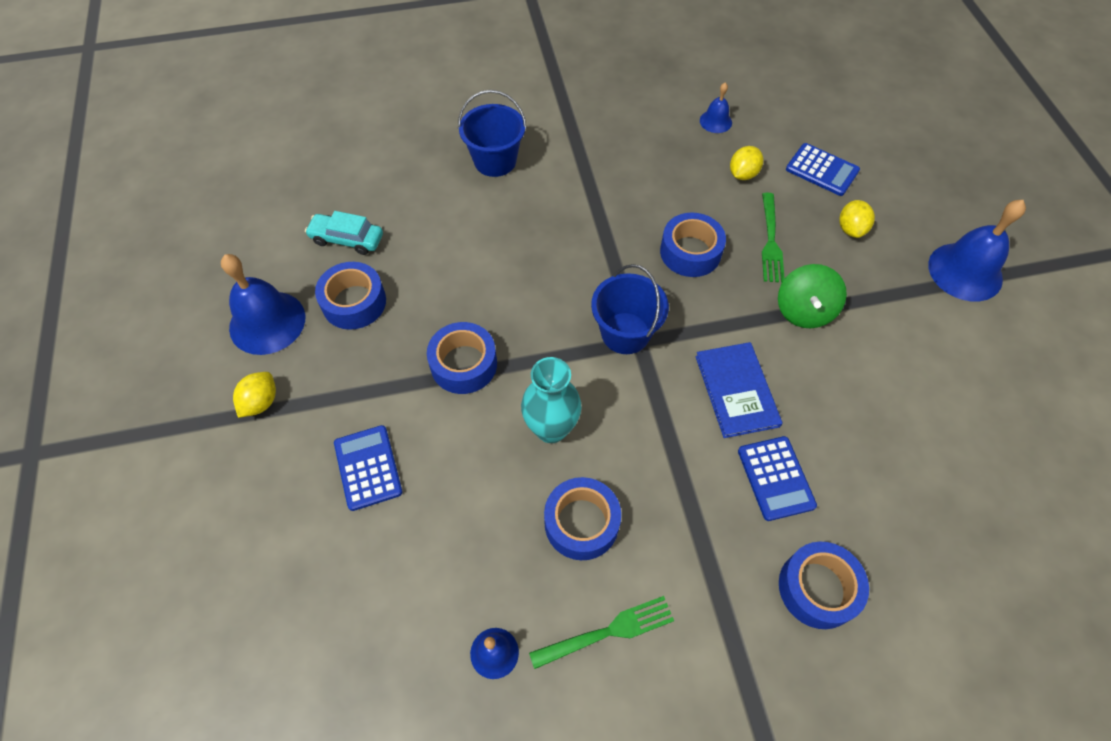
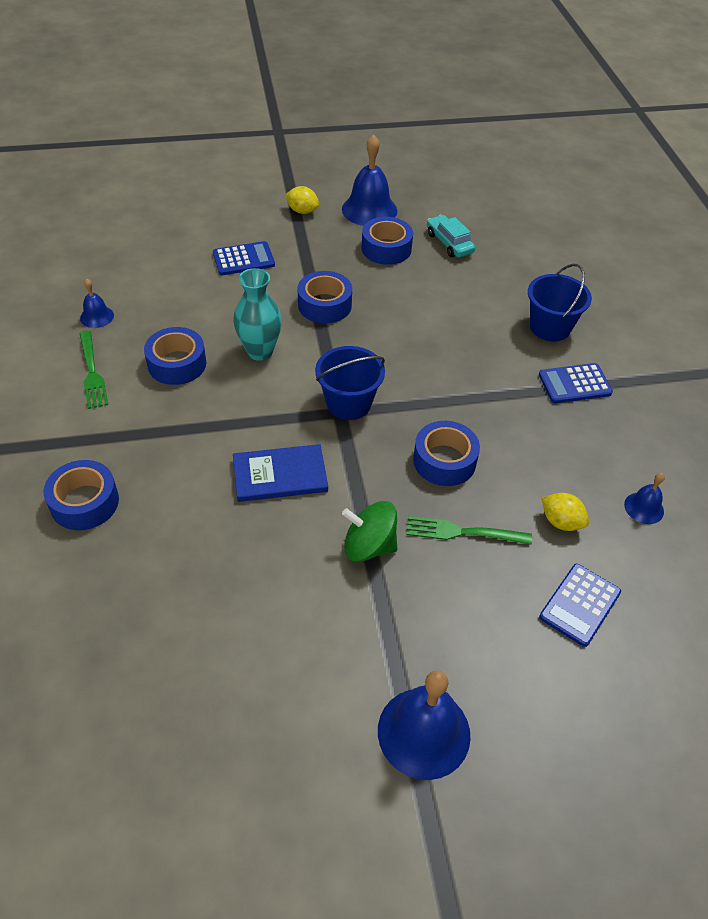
camera: 90 degrees right, 10 degrees down
(347, 239) = (449, 243): turquoise car -> turquoise car turned 45 degrees counterclockwise
(775, 478) = (188, 490): blue calculator -> blue calculator (574, 384)
(851, 229) = (485, 616): yellow lemon -> none

